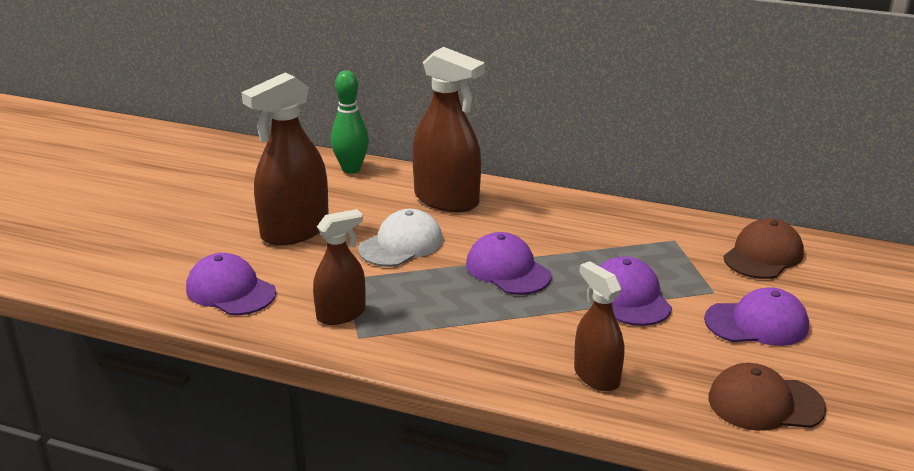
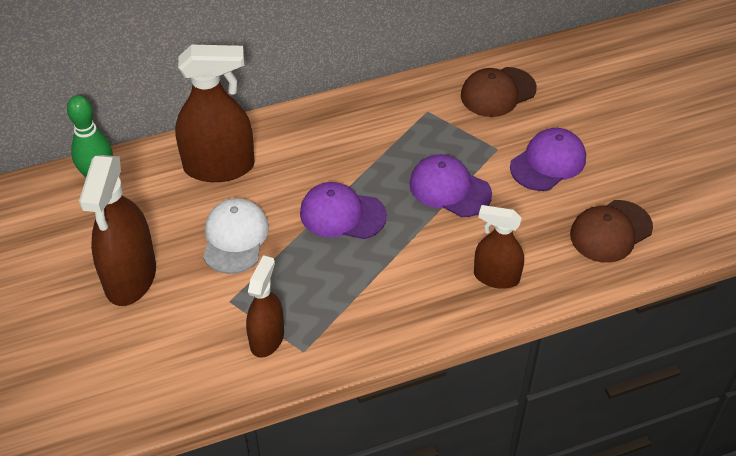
camera: 40 degrees left, 20 degrees up
(230, 290) = (151, 374): purple cap -> none
(763, 255) = (497, 92): brown cap -> brown cap turned 120 degrees counterclockwise

